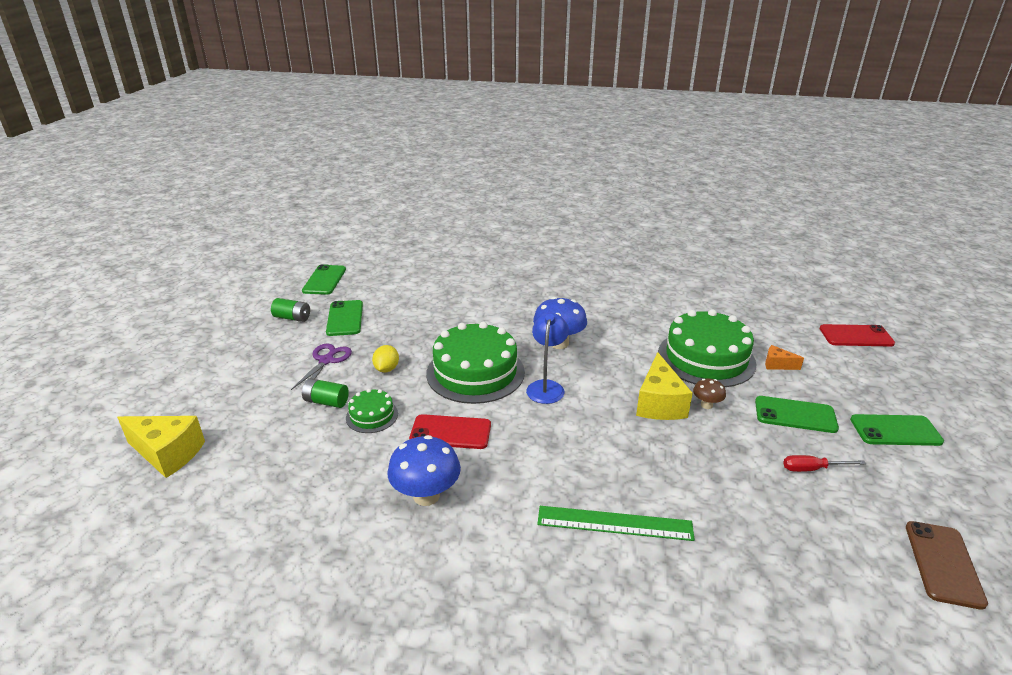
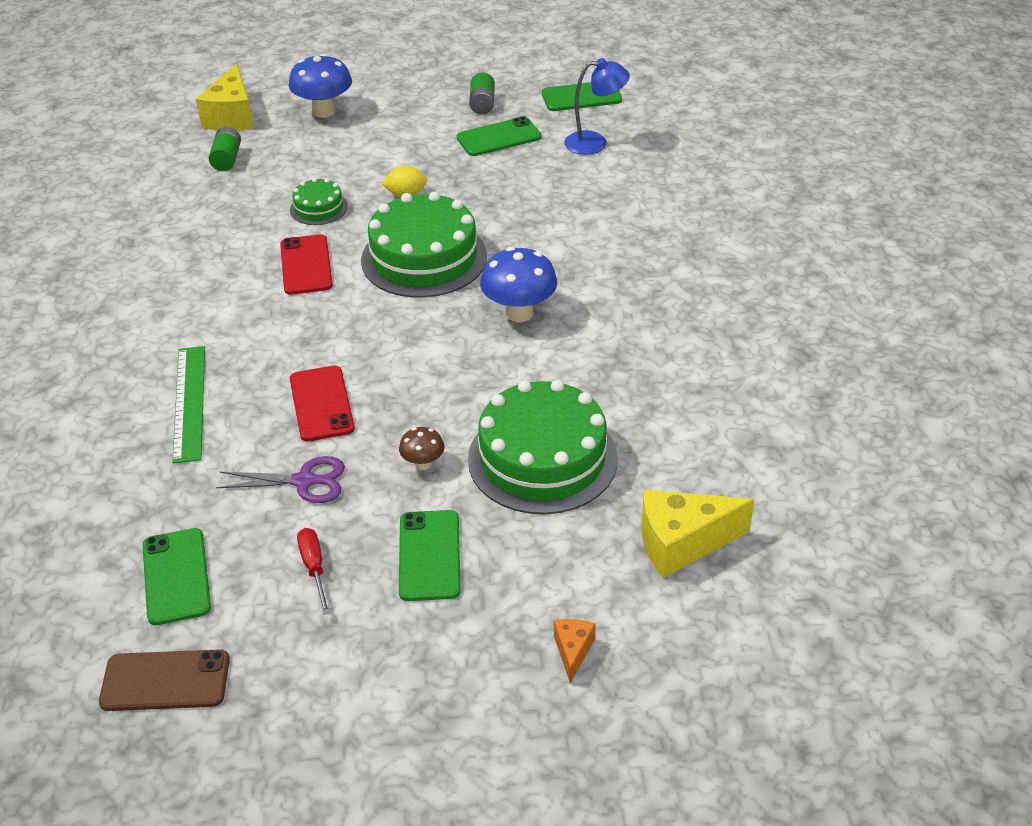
camera: 75 degrees right, 10 degrees up
(326, 360) = (406, 151): purple scissors -> purple scissors (304, 481)
(326, 402) = (333, 174): green battery -> green battery (227, 159)
(426, 495) = (206, 272): blue mushroom -> blue mushroom (324, 111)
(546, 387) = (414, 318): blue lamp -> blue lamp (595, 143)
(659, 403) = (412, 418): yellow cheese -> yellow cheese (682, 543)
(777, 365) = (557, 539): orange cheese -> orange cheese (573, 651)
(856, 336) = (699, 649): red phone -> red phone (321, 404)
(895, 430) = (425, 669): green phone -> green phone (176, 576)

